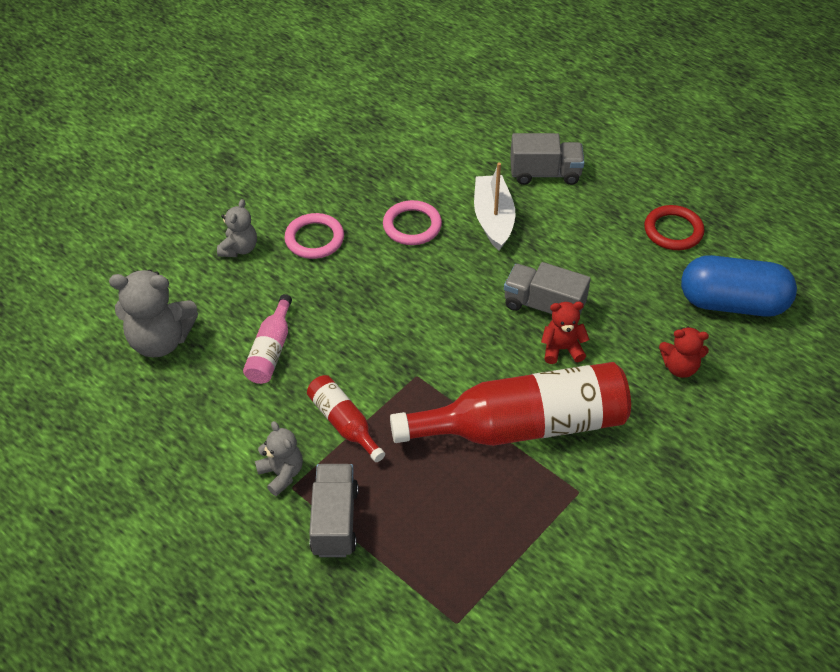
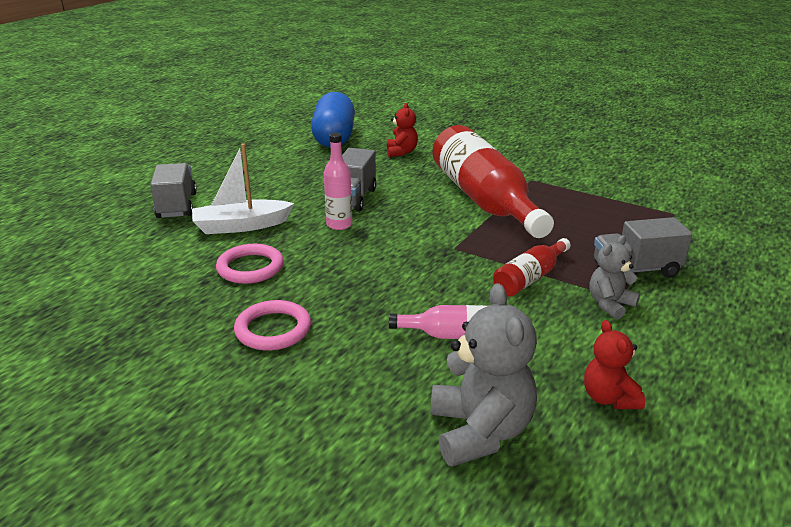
camera: 100 degrees left, 20 degrees down
(239, 249) = (294, 390): grey teddy bear -> none
(483, 290) = (339, 225): none -> pink bottle
(562, 349) = (399, 190): red teddy bear -> red teddy bear (609, 398)
(673, 231) = (258, 156): red ring -> none

